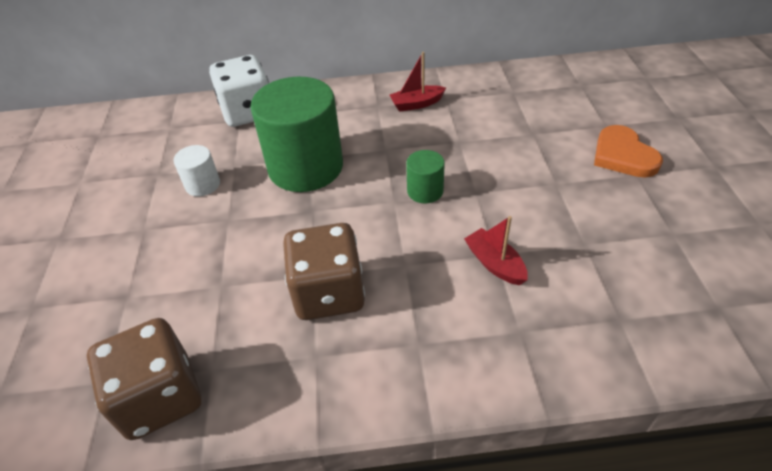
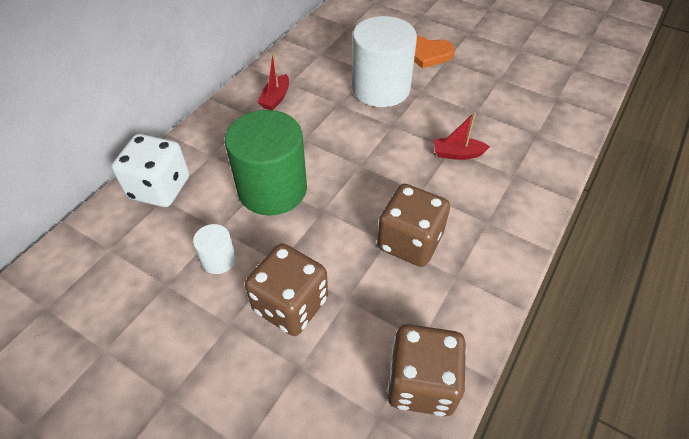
camera: 55 degrees left, 5 degrees up
(187, 253) = (290, 305): none -> brown dice
(425, 191) = (366, 145): green cylinder -> none
(518, 155) = (380, 89): none -> white cylinder

